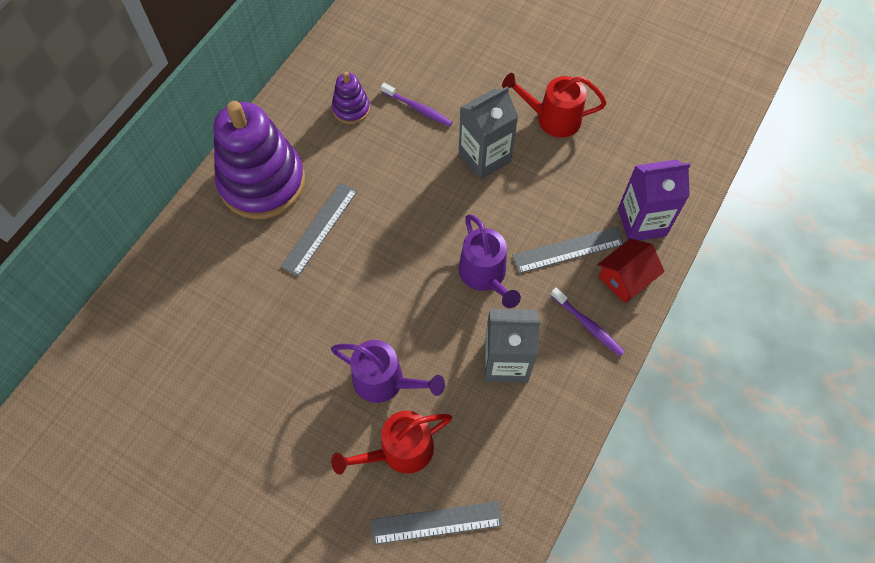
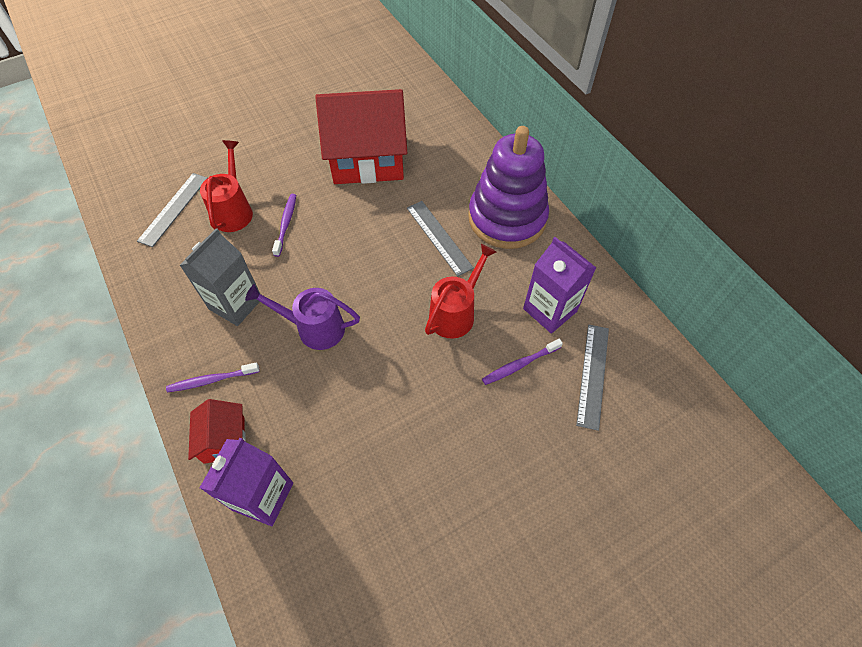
camera: 120 degrees right, 5 degrees down
(245, 356) = (367, 159): none -> red house
(351, 109) = (550, 310): purple stacking toy -> purple carton
(385, 381) = (286, 224): purple watering can -> purple toothbrush
(484, 157) = (429, 393): grey carton -> none
(552, 118) = (435, 486): red watering can -> red watering can (455, 313)
(568, 250) = (287, 408): grey ruler -> grey ruler (593, 375)

